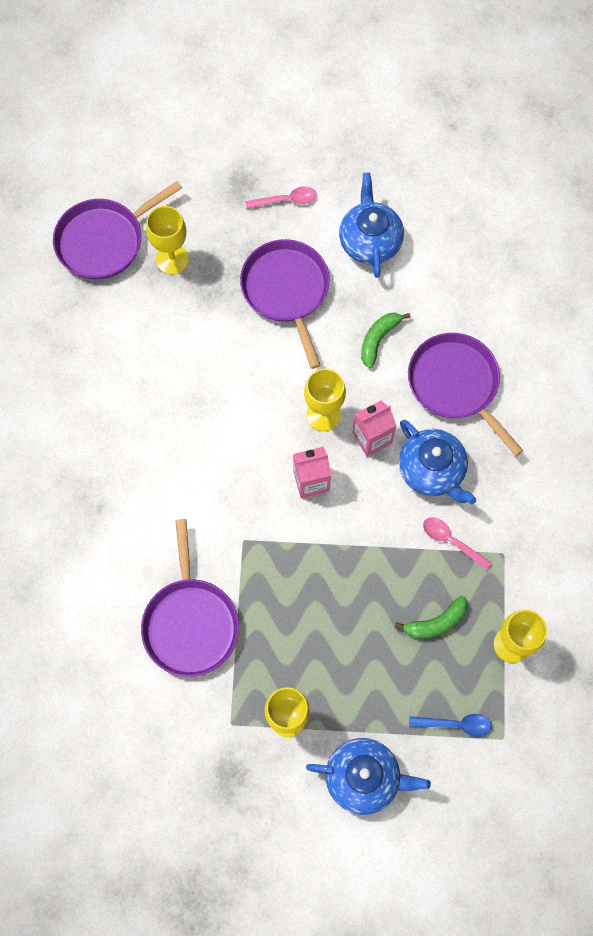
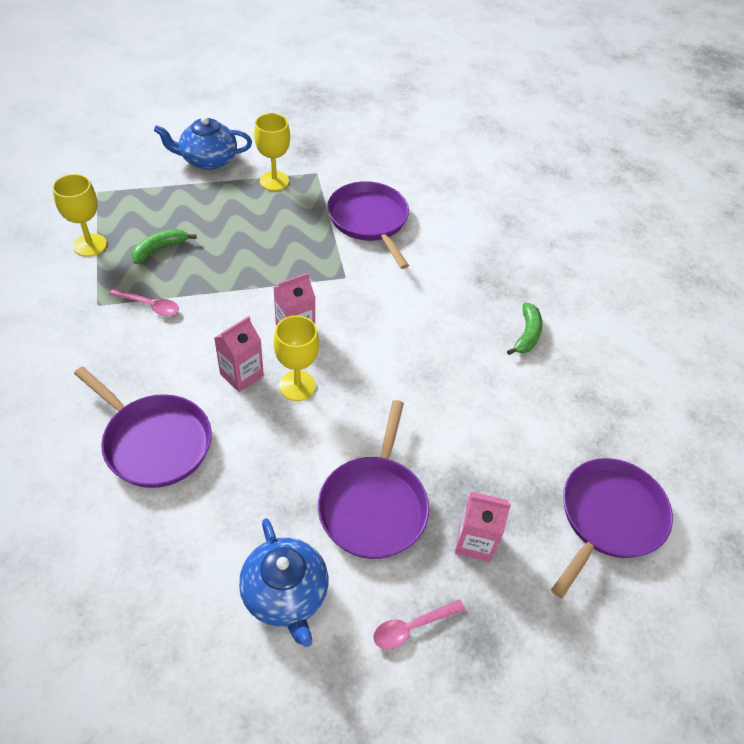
camera: 160 degrees right, 20 degrees down
(172, 259) = (521, 513): yellow goblet -> none
(218, 246) = (475, 541): none -> pink carton
(286, 291) = (374, 505): purple pan -> purple pan turned 45 degrees clockwise
(378, 339) = (252, 472): green banana -> green banana (527, 335)
(432, 470) = (174, 357): blue teapot -> none
(456, 724) = (137, 194): blue spoon -> none

